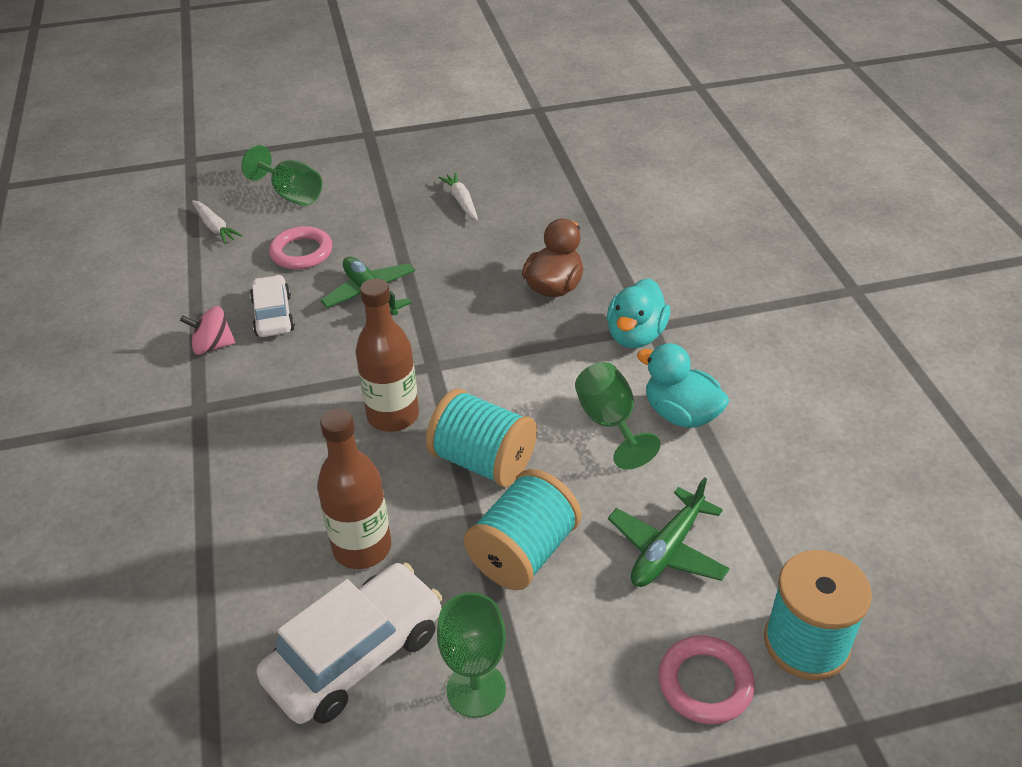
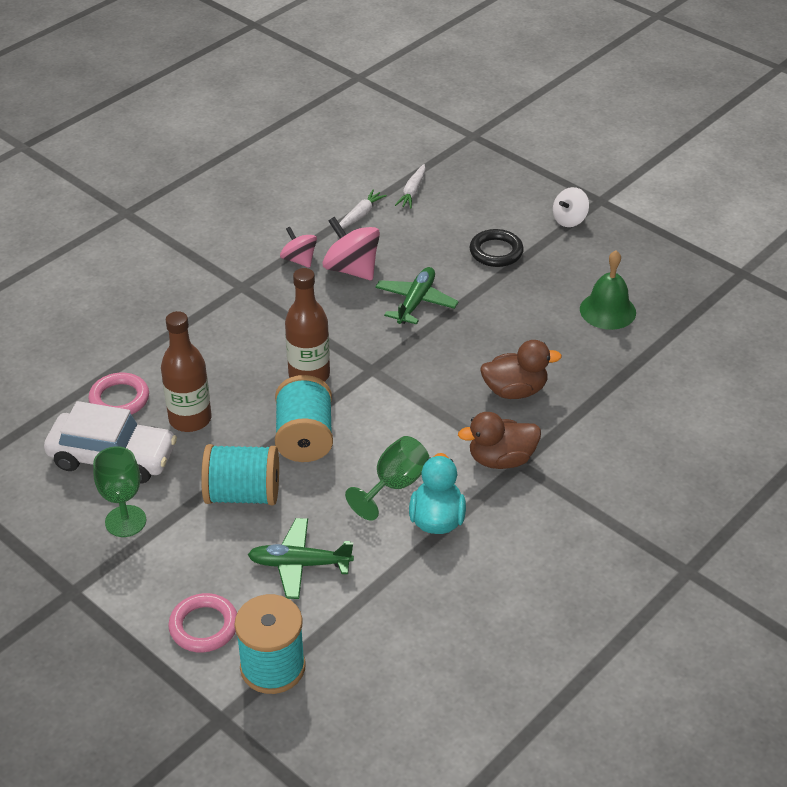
camera: 55 degrees right, 0 degrees up
(273, 315) = (351, 269): white car -> pink spinning top
(291, 194) = (484, 205): green goblet -> none
(301, 252) = (427, 245): pink ring -> pink ring (119, 399)
(361, 216) = (496, 252): none -> black ring
(372, 159) = (569, 220): none -> white spinning top
(461, 201) = (567, 292): white carrot -> white carrot (360, 215)
(508, 191) = (607, 310): none -> green bell
(635, 335) = (501, 459): turquoise duck -> brown duck

